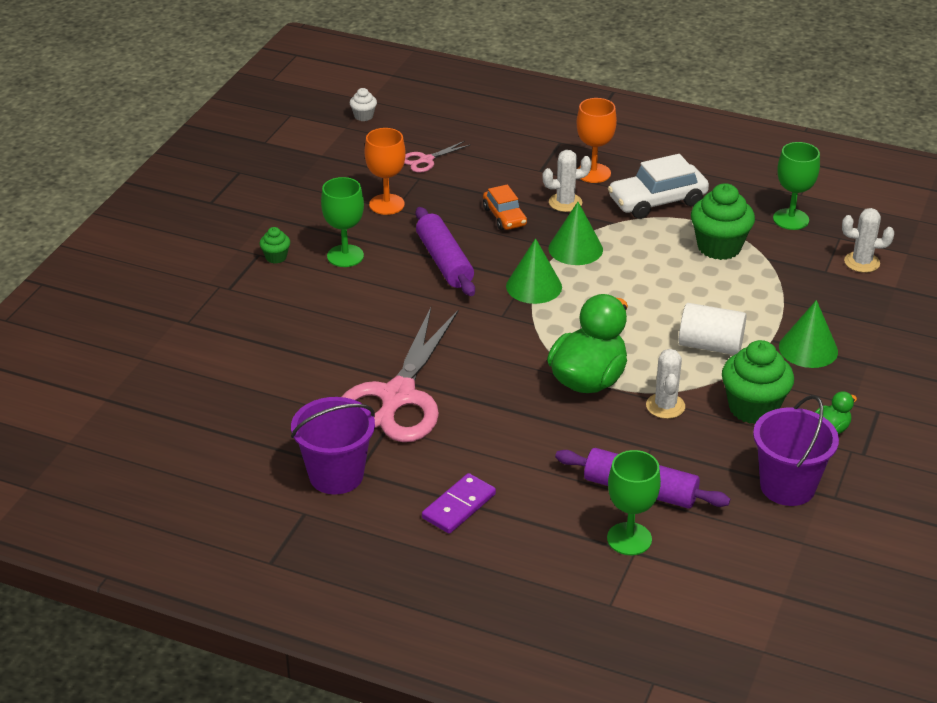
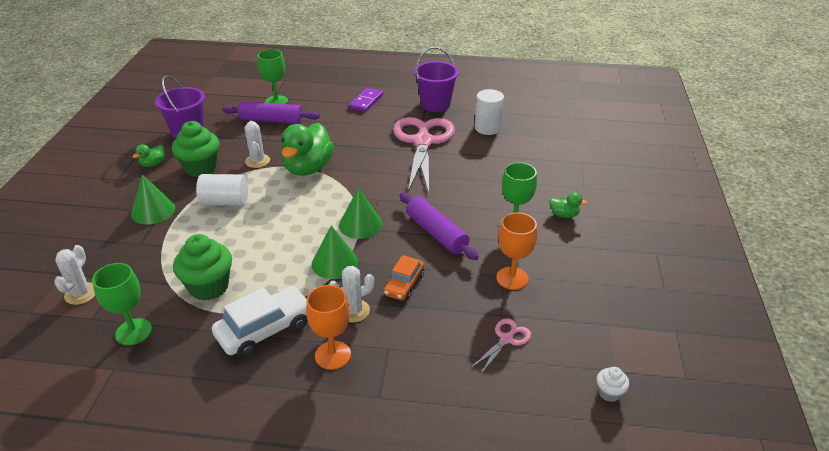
camera: 165 degrees right, 0 degrees up
(276, 257) = (564, 215): green cupcake -> green duck
(279, 406) = (487, 128): none -> white cylinder
(504, 217) = (404, 284): orange car -> orange car turned 120 degrees counterclockwise
(861, 262) = (81, 293): white cactus -> white cactus turned 75 degrees counterclockwise

